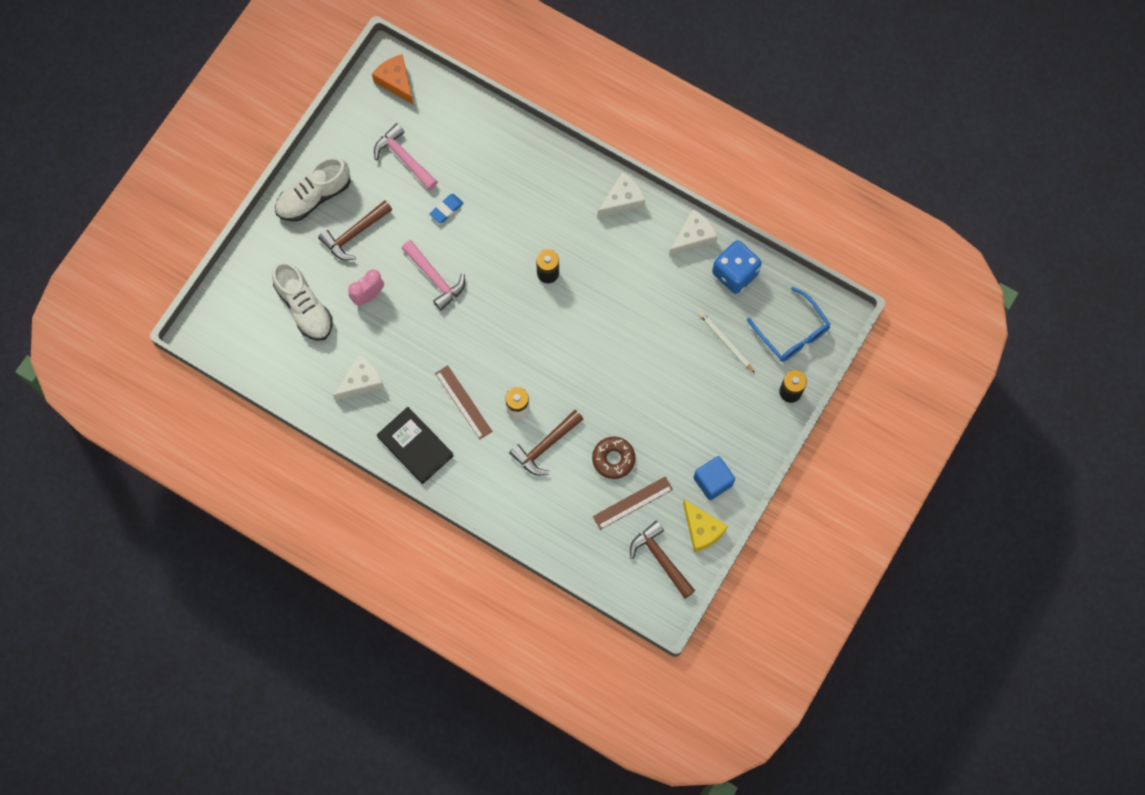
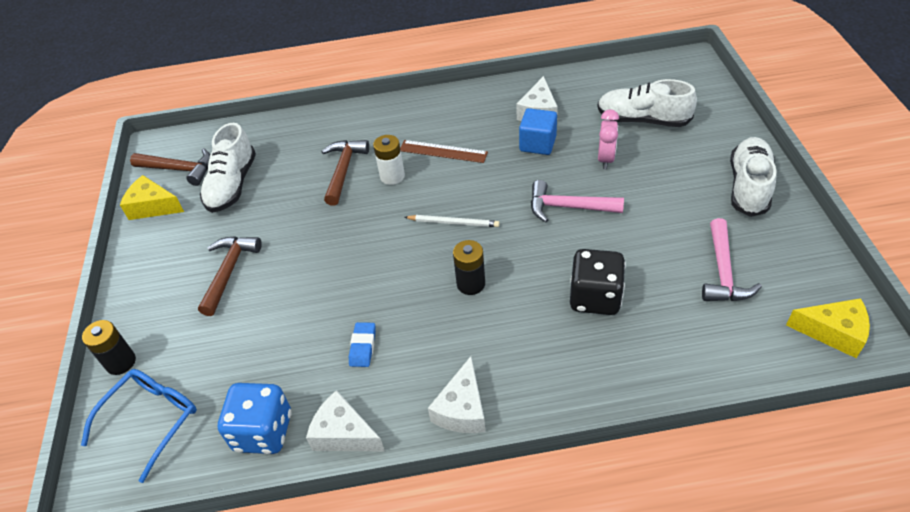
camera: 145 degrees right, 25 degrees down
(354, 234) = (677, 187): brown hammer -> brown hammer (229, 271)
(396, 81) = (833, 332): orange cheese -> yellow cheese
(404, 158) = (723, 272): pink hammer -> pink hammer turned 90 degrees clockwise
(415, 446) = (450, 107): black book -> none
(446, 209) = (627, 262): blue eraser -> blue eraser (363, 346)
(489, 203) = (595, 297): none -> black dice
(613, 459) = (274, 199): brown donut -> none
(632, 503) = (232, 185): brown ruler -> white shoe
(693, 237) = (344, 433): white cheese -> white cheese turned 105 degrees clockwise
(713, 481) = (164, 242): blue cube -> blue cube (537, 144)
(725, 342) = (227, 356): white pencil -> white pencil (453, 222)
(792, 332) = (151, 420): blue glasses -> blue glasses turned 105 degrees clockwise

